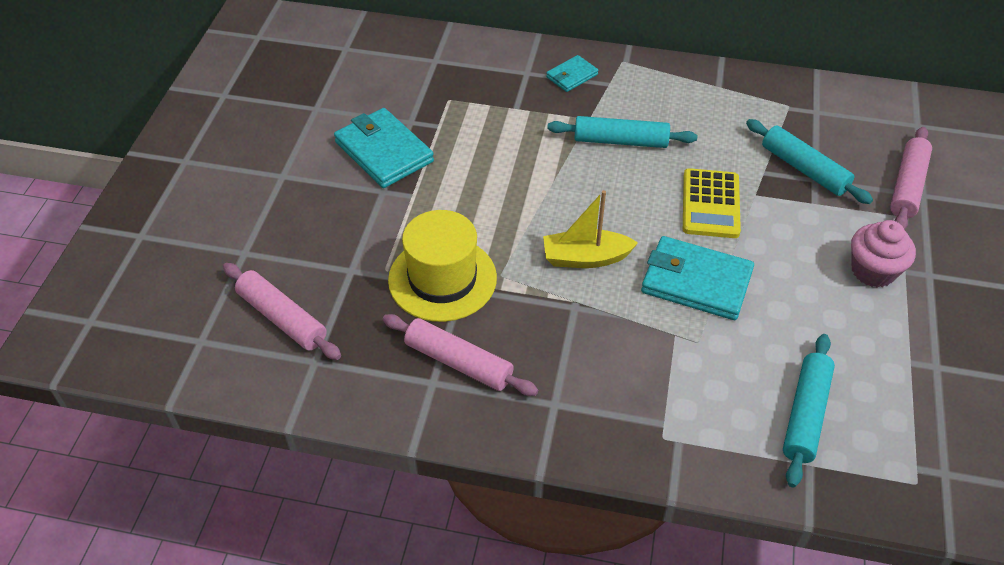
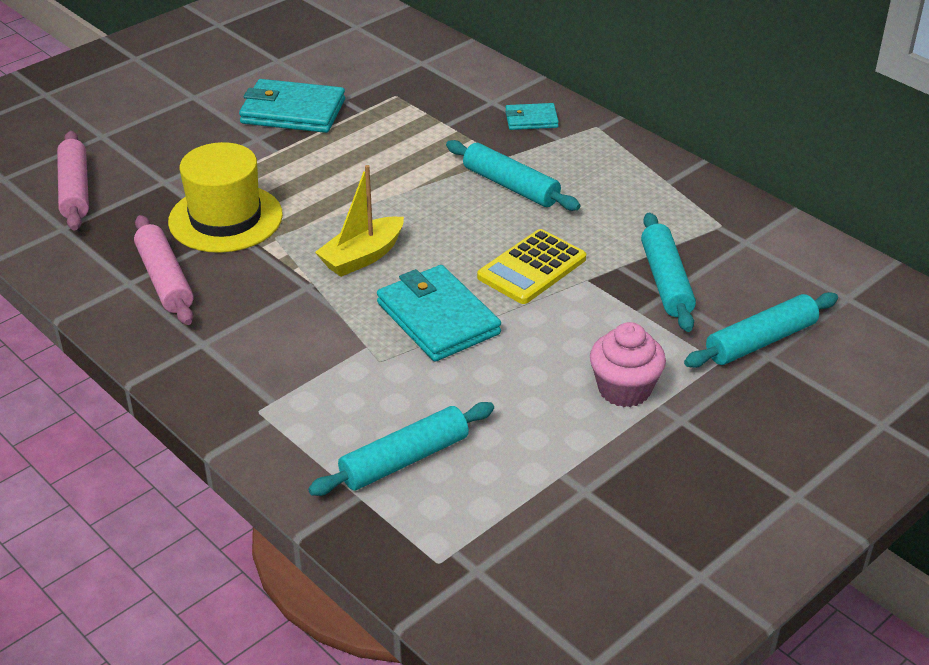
camera: 35 degrees right, 10 degrees down
(384, 152) = (293, 111): turquoise wallet -> turquoise wallet turned 75 degrees counterclockwise
(585, 258) = (362, 257): yellow boat -> yellow boat turned 75 degrees counterclockwise
(907, 186) = (760, 341): pink rolling pin -> turquoise rolling pin

